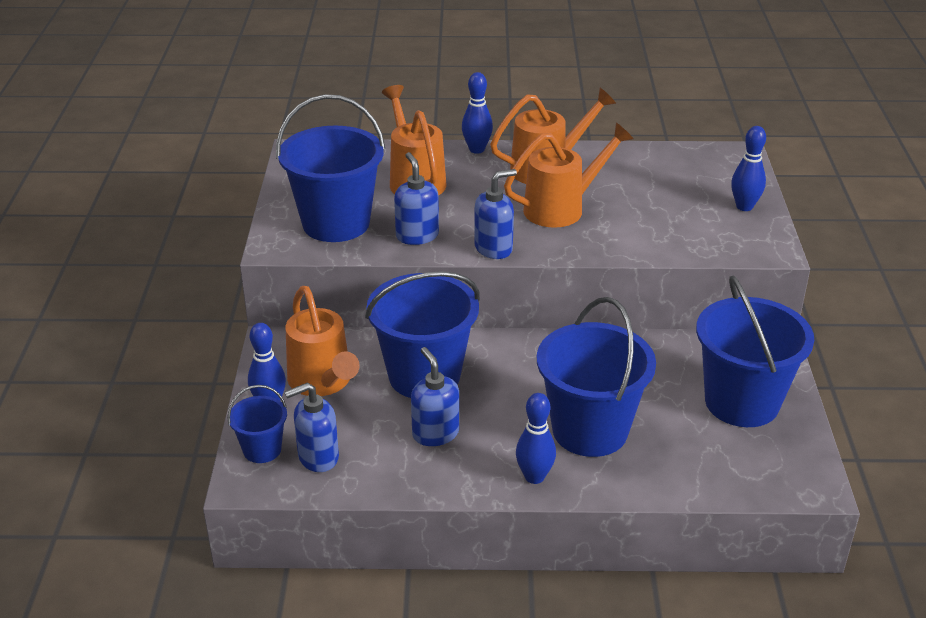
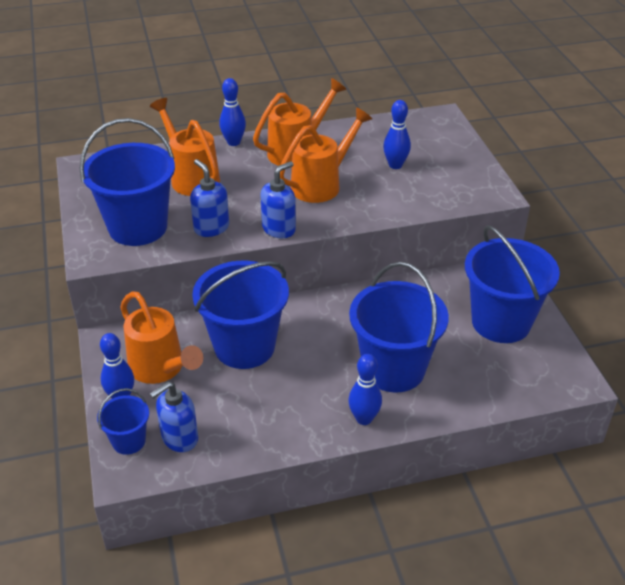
camera: 15 degrees left, 5 degrees up
(435, 433) = (271, 396): blue soap dispenser -> none
(744, 207) = (462, 161): blue bowling pin -> blue bowling pin (395, 165)

